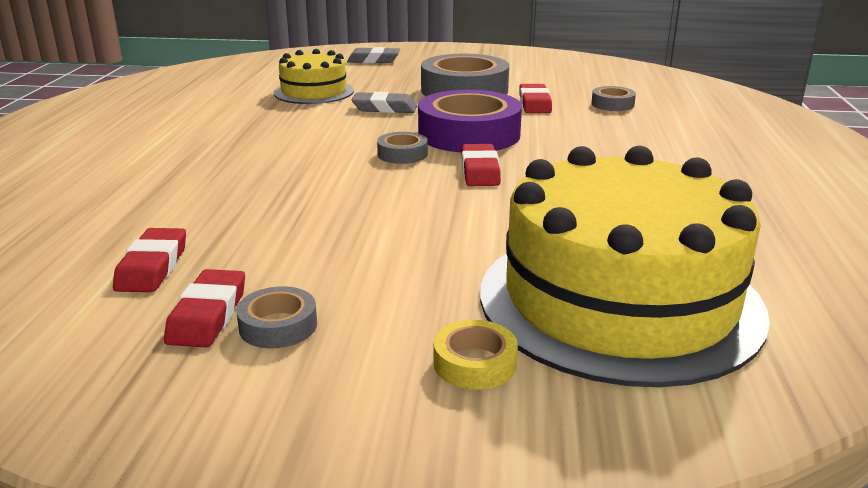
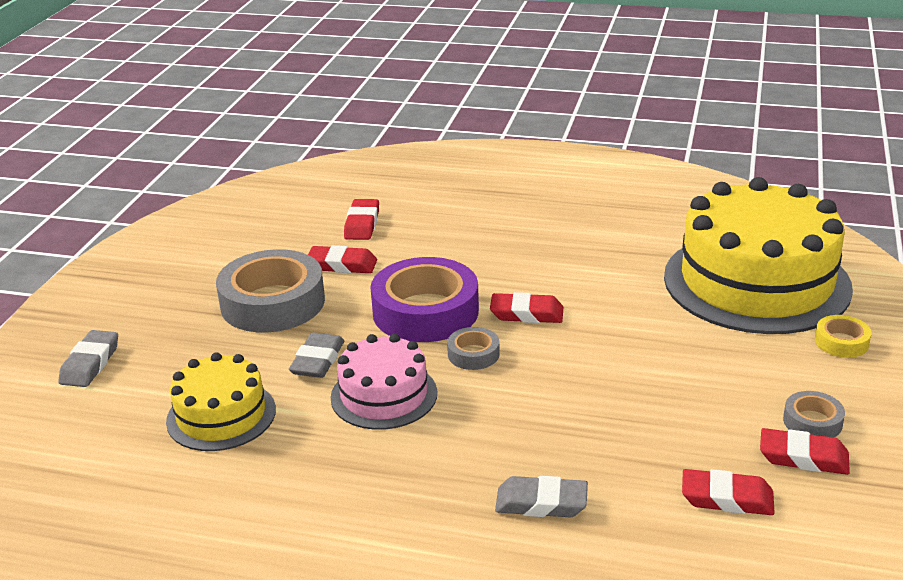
camera: 80 degrees left, 5 degrees up
(180, 187) = (541, 503): none -> grey eraser
(338, 130) = (384, 395): none -> pink cake
(612, 104) = (362, 224): grey tape -> red eraser

